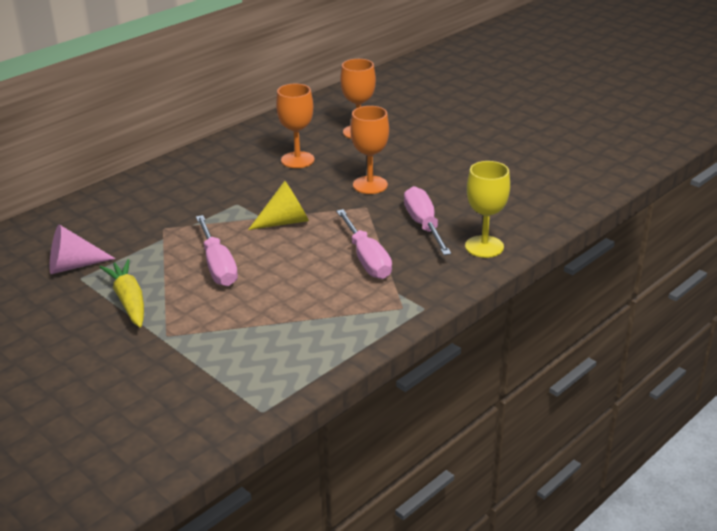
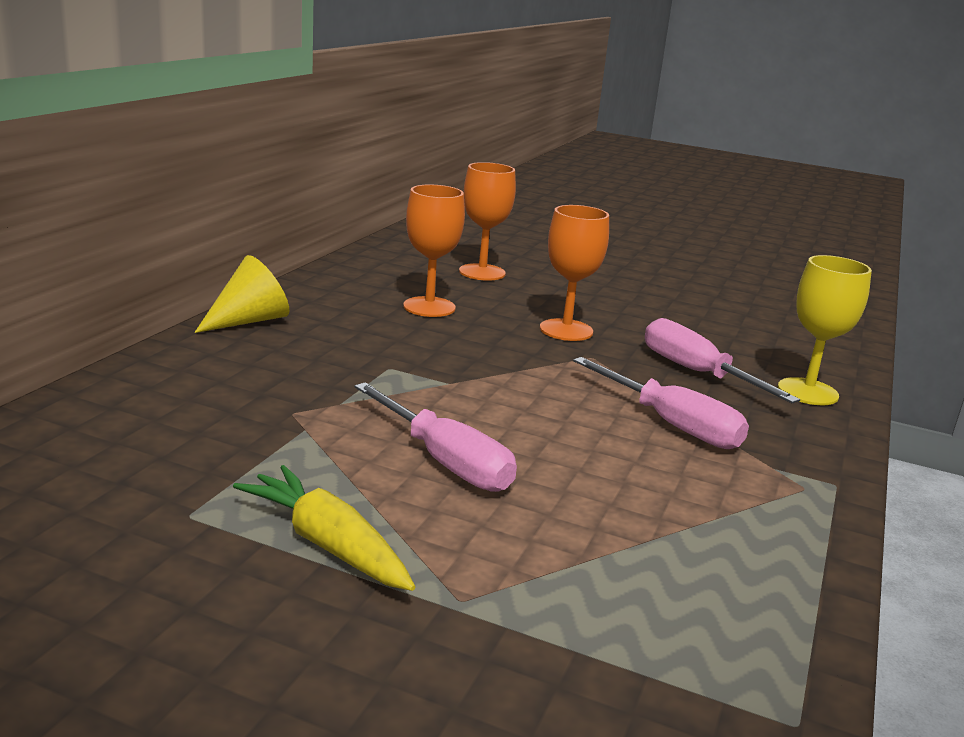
camera: 25 degrees left, 10 degrees down
(73, 266) = (158, 494): pink cone -> none
(285, 222) = (493, 385): yellow cone -> yellow cone (249, 321)

